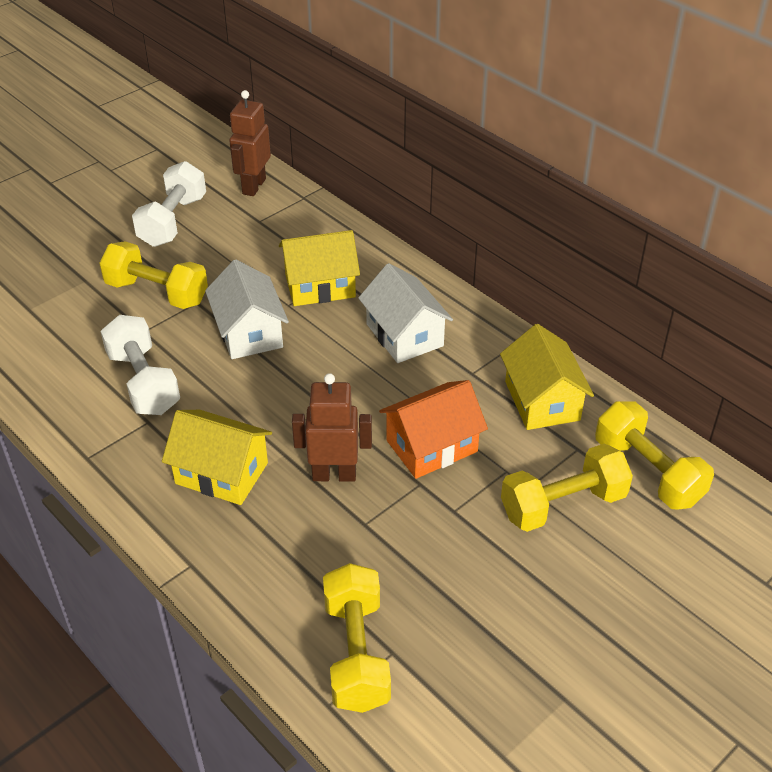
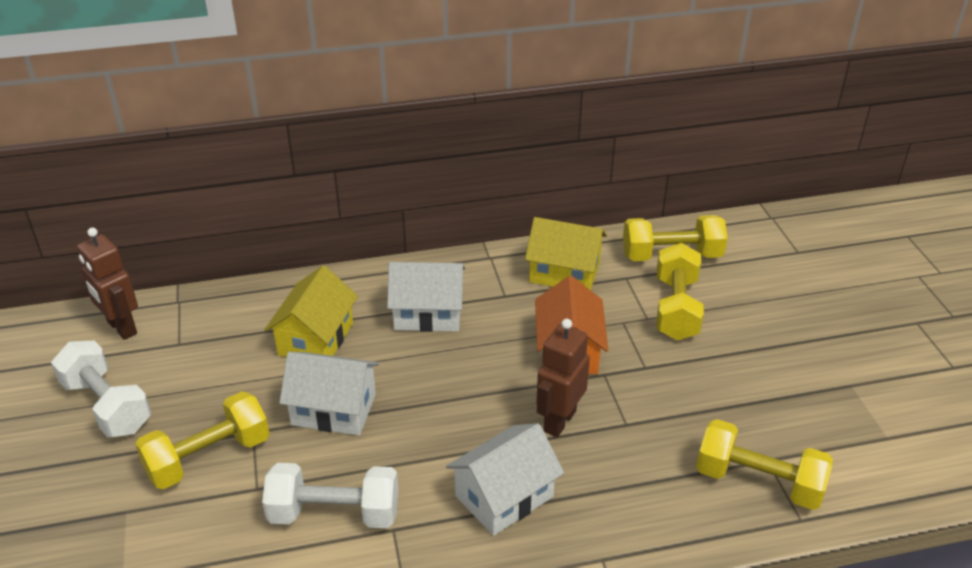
camera: 60 degrees left, 5 degrees down
(221, 473) = (504, 496): yellow house -> white house

